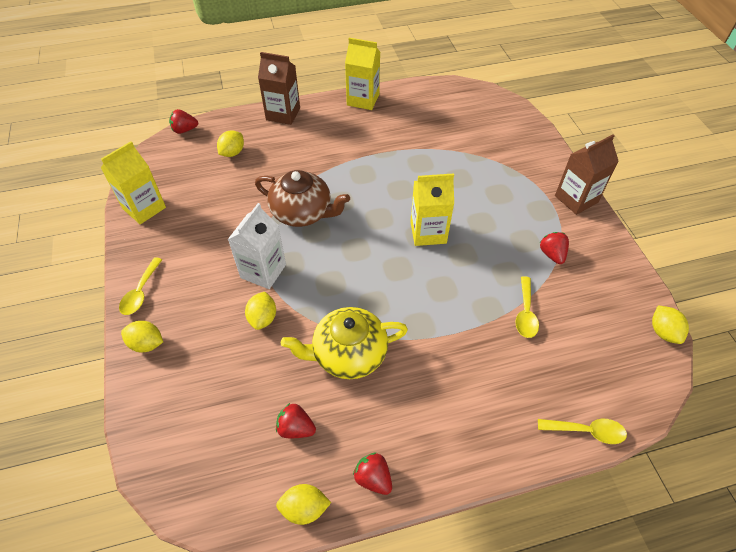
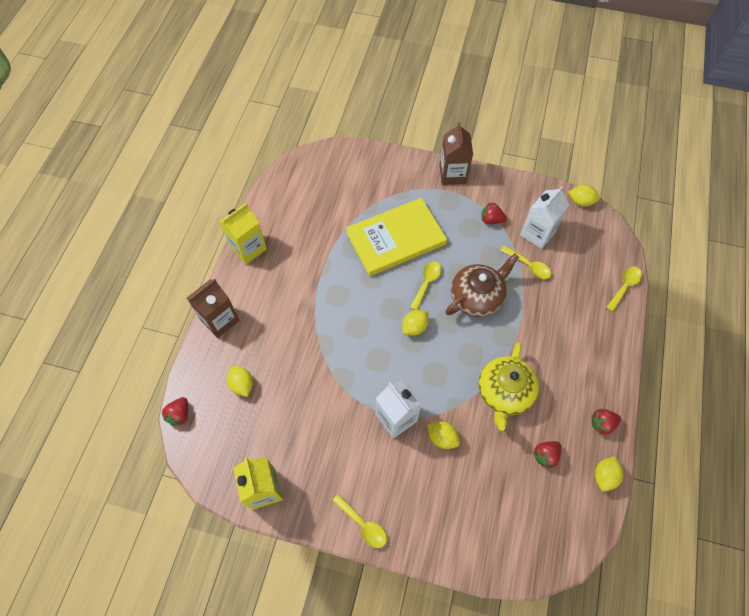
camera: 60 degrees left, 10 degrees up
(147, 344) = (420, 537): yellow lemon -> yellow lemon (414, 327)
(303, 212) = (352, 360): brown teapot -> brown teapot (477, 297)
(428, 232) = (426, 283): yellow carton -> yellow spoon
(458, 188) = (396, 238): none -> yellow book
(576, 305) = (537, 233): none -> white carton

